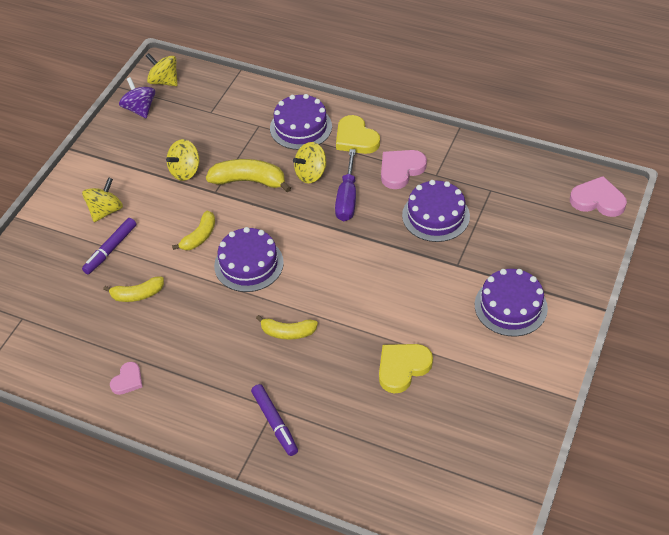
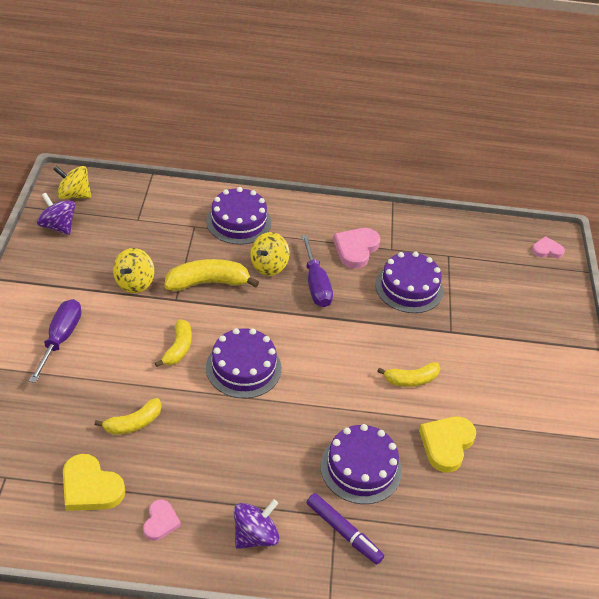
camera: 25 degrees left, 5 degrees down
(105, 211) = (61, 338): yellow spinning top -> purple screwdriver
(110, 249) = (83, 379): purple marker -> none
(199, 408) = (255, 535): none -> purple spinning top
(288, 332) = (315, 431): yellow banana -> yellow banana (411, 380)
(356, 138) = (298, 225): yellow heart -> yellow heart (90, 487)
(510, 306) = (518, 362): purple cake -> purple cake (361, 468)
(597, 200) = (547, 250): pink heart -> pink heart, size x0.60

